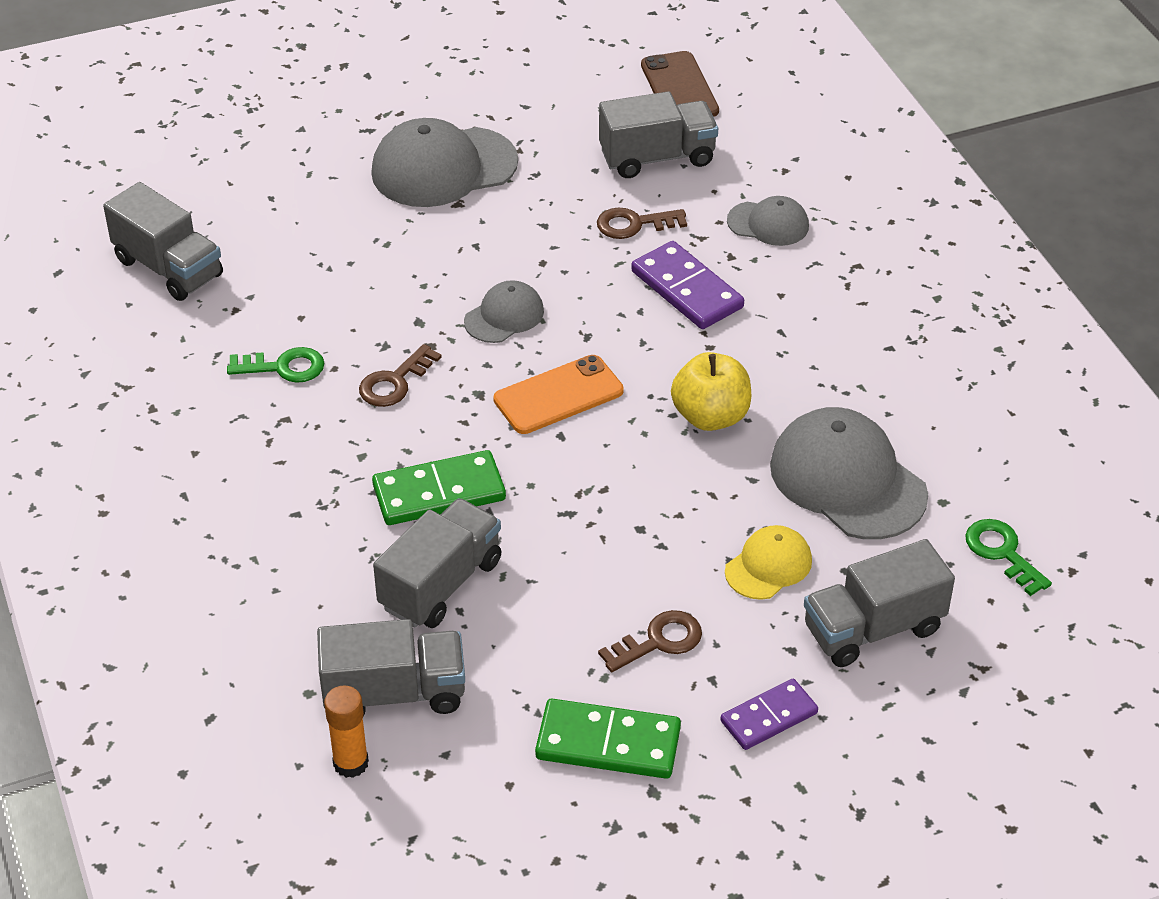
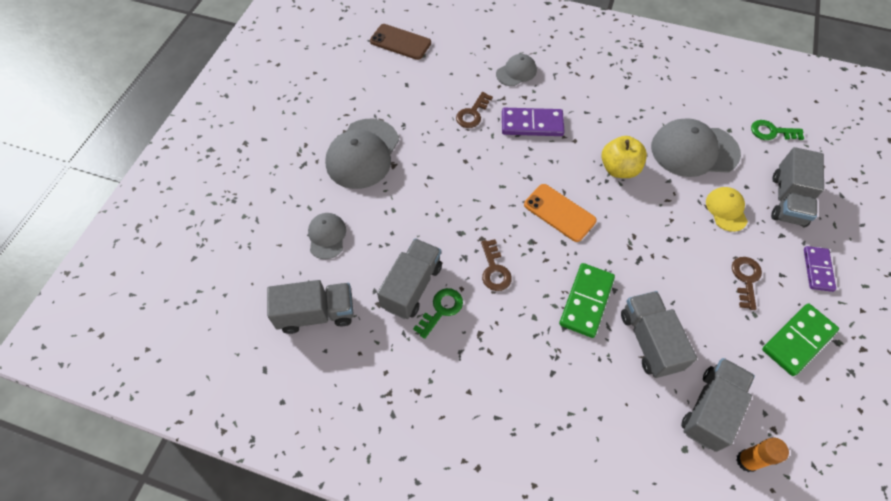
camera: 50 degrees left, 15 degrees up
(504, 316) = (488, 198): grey cap -> grey cap (327, 236)
(558, 395) = (559, 213): orange phone -> orange phone turned 60 degrees counterclockwise
(657, 157) = (437, 78): grey truck -> grey truck (412, 286)

